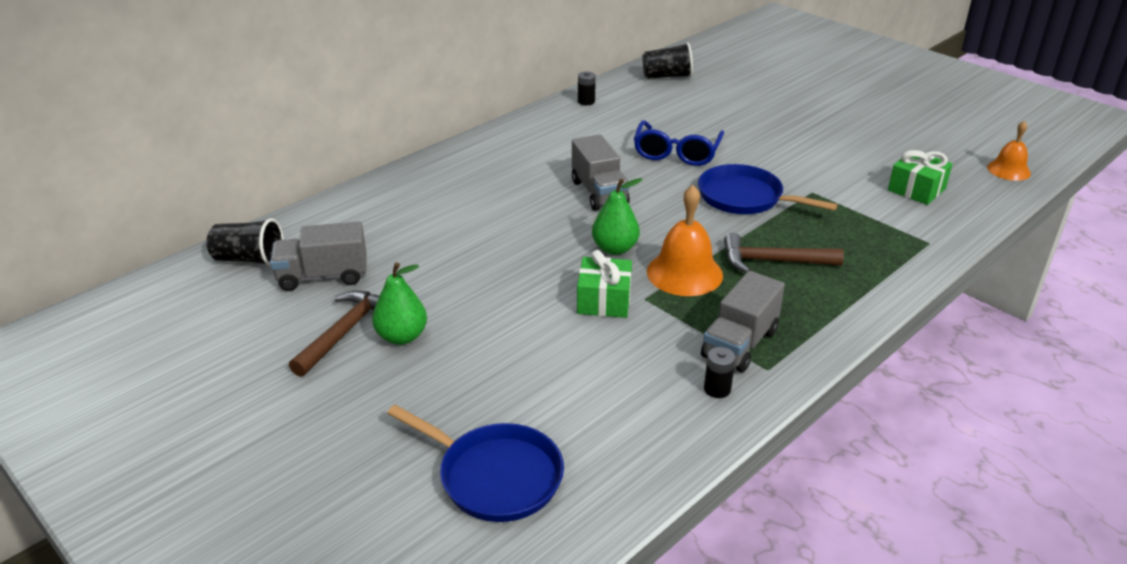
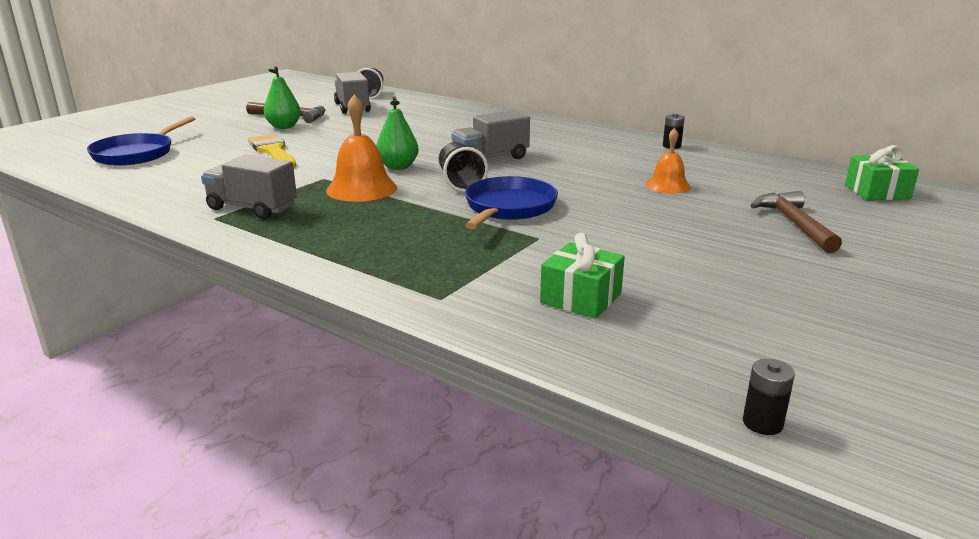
camera: 80 degrees right, 10 degrees down
(525, 340) = (273, 151): none -> yellow brush
(604, 300) = (321, 167): green gift -> green gift (877, 192)
(667, 76) = (775, 171): black cup -> black cup (460, 182)
(676, 153) = (588, 180): blue glasses -> none
(717, 389) = (194, 202): black battery -> black battery (762, 423)
(773, 261) = (385, 219): brown hammer -> brown hammer (794, 224)
(1008, 170) = (700, 380): orange bell -> orange bell (668, 185)

